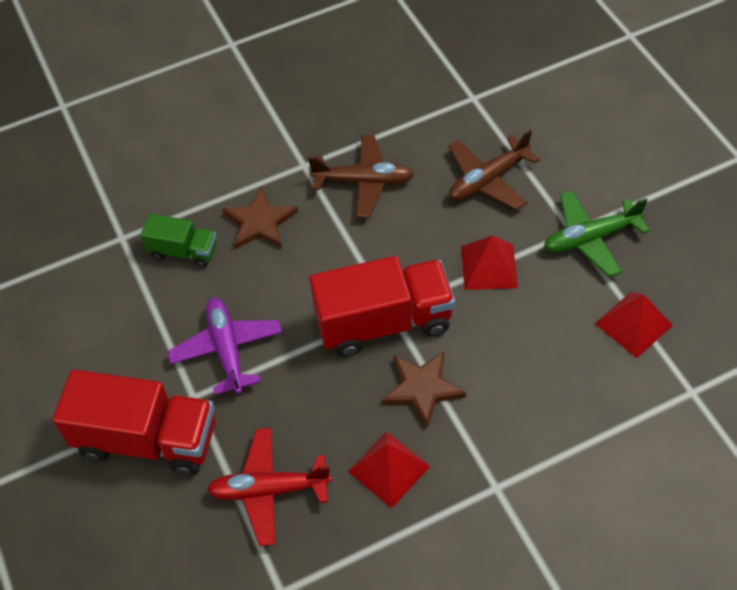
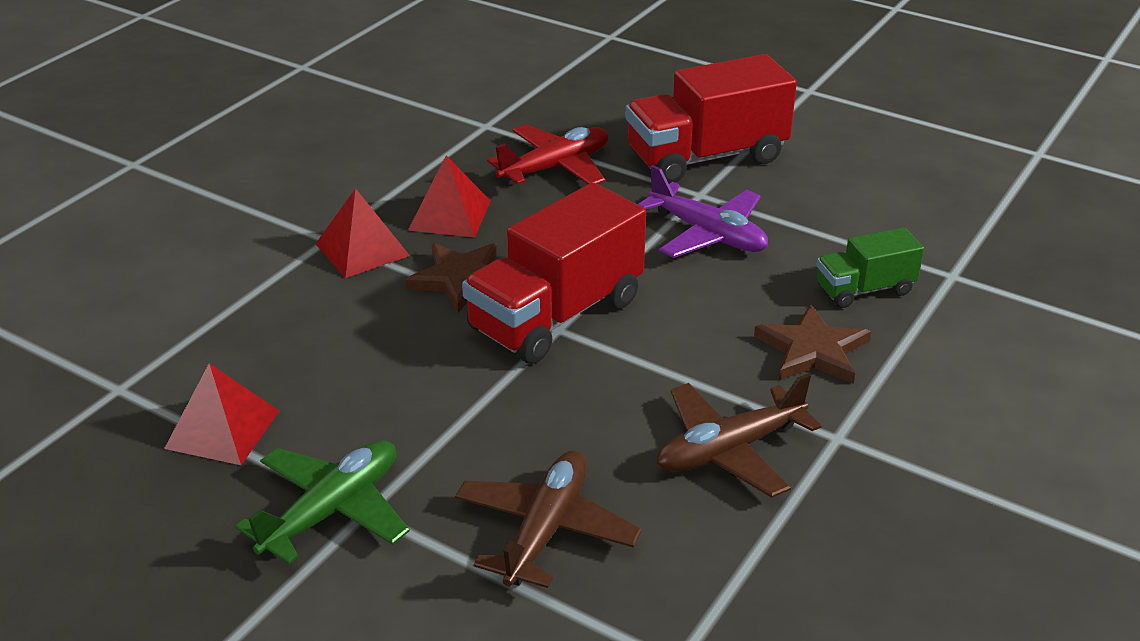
camera: 145 degrees right, 20 degrees down
(489, 266) = (464, 418): red pyramid -> red pyramid (362, 249)

